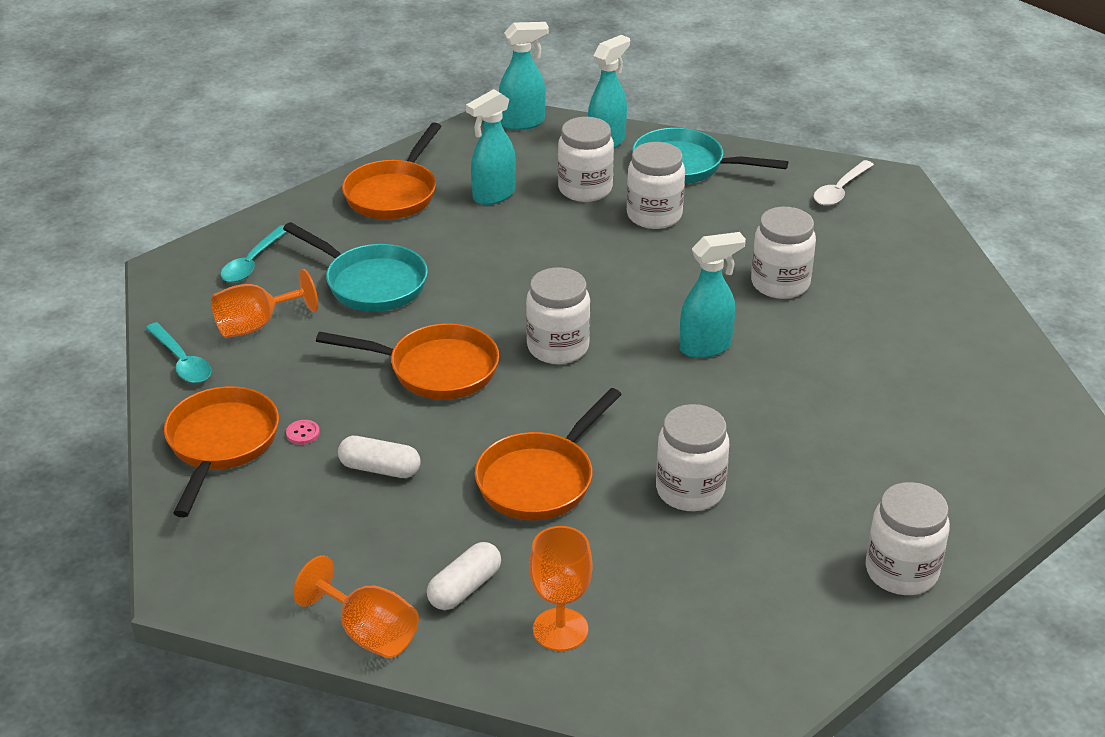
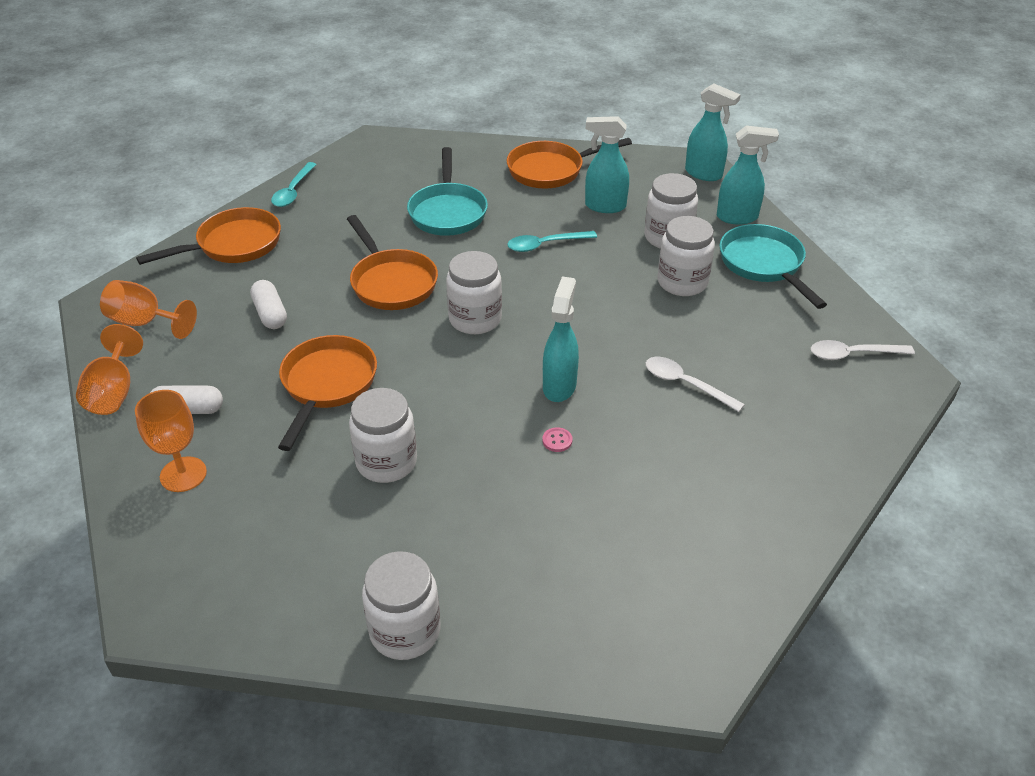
camera: 50 degrees right, 5 degrees up
(252, 262) = (413, 162): turquoise spoon -> turquoise spoon (545, 245)
(256, 325) = (356, 196): orange goblet -> orange goblet (145, 322)
(303, 433) = (274, 267): pink button -> pink button (557, 440)
(540, 479) = (327, 385): orange pan -> orange pan turned 105 degrees clockwise
(706, 347) = (559, 386): turquoise spray bottle -> turquoise spray bottle turned 105 degrees counterclockwise
(780, 283) = (685, 384): white jar -> white spoon

